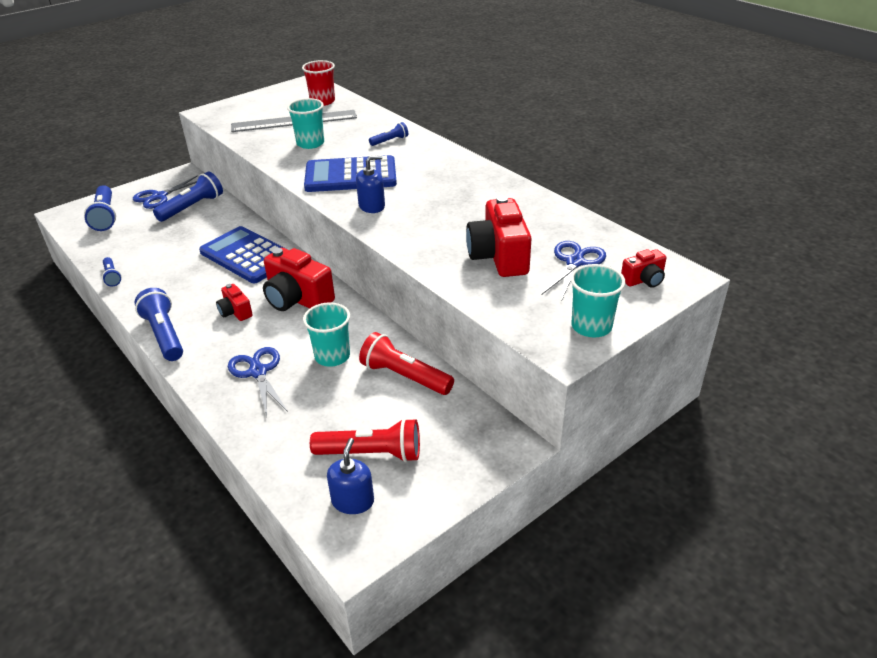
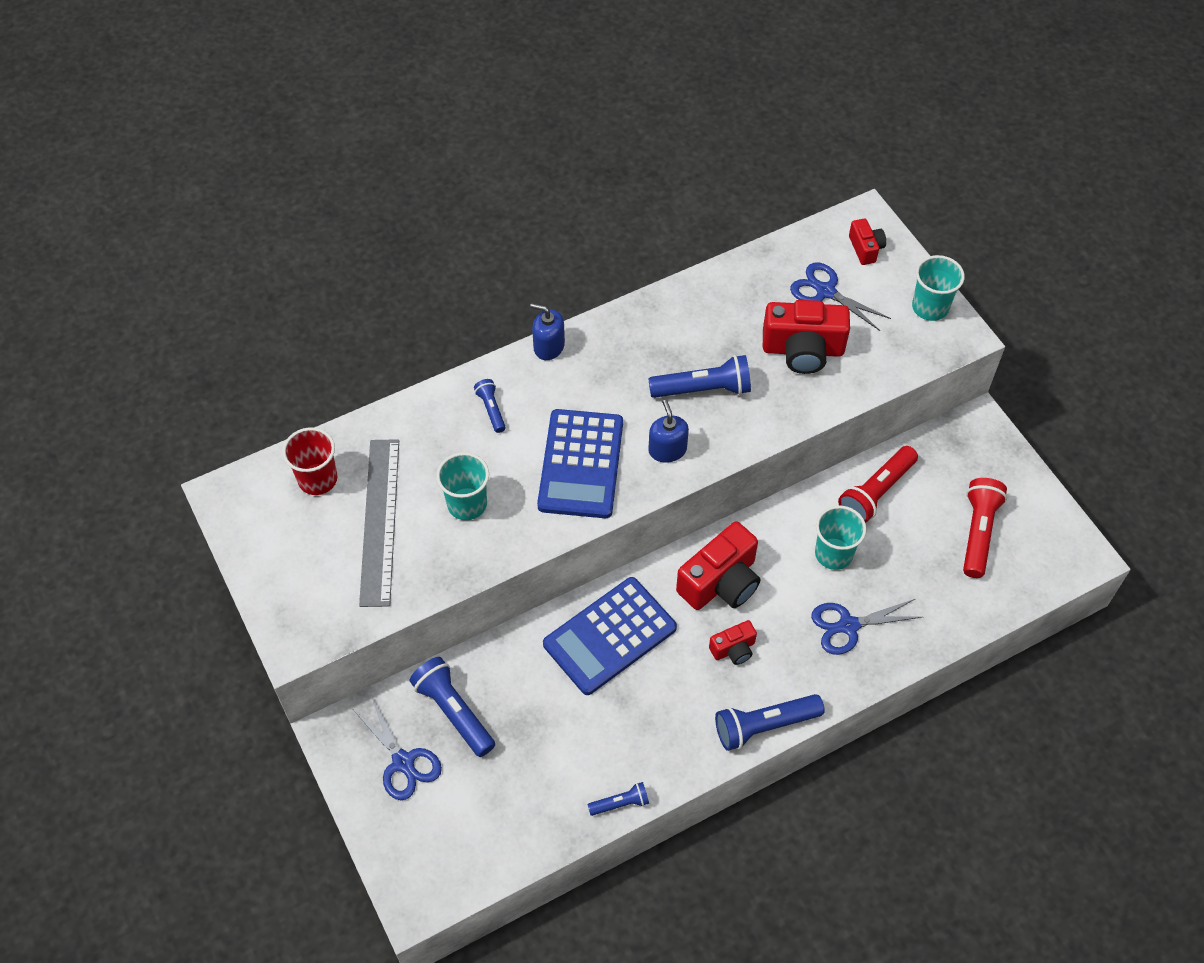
camera: 80 degrees left, 20 degrees up
(105, 216) = (444, 836): blue flashlight -> blue flashlight (703, 389)
(353, 501) = (1032, 553): blue soap dispenser -> blue soap dispenser (549, 346)

